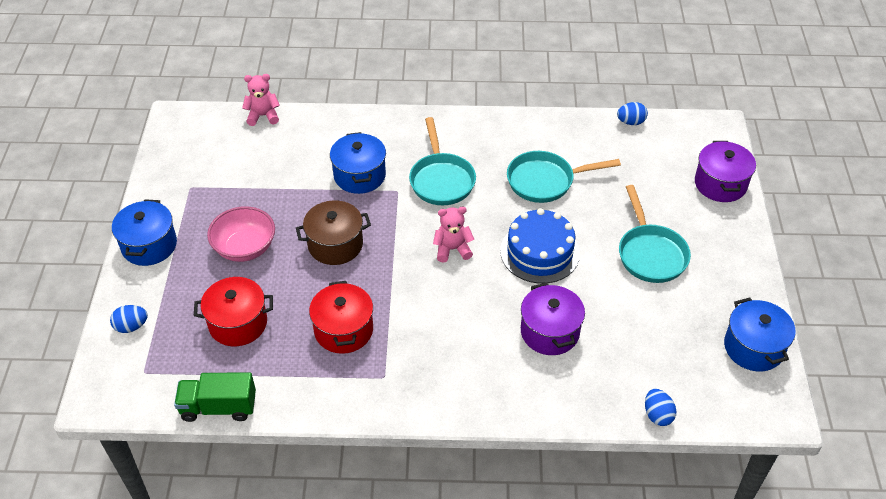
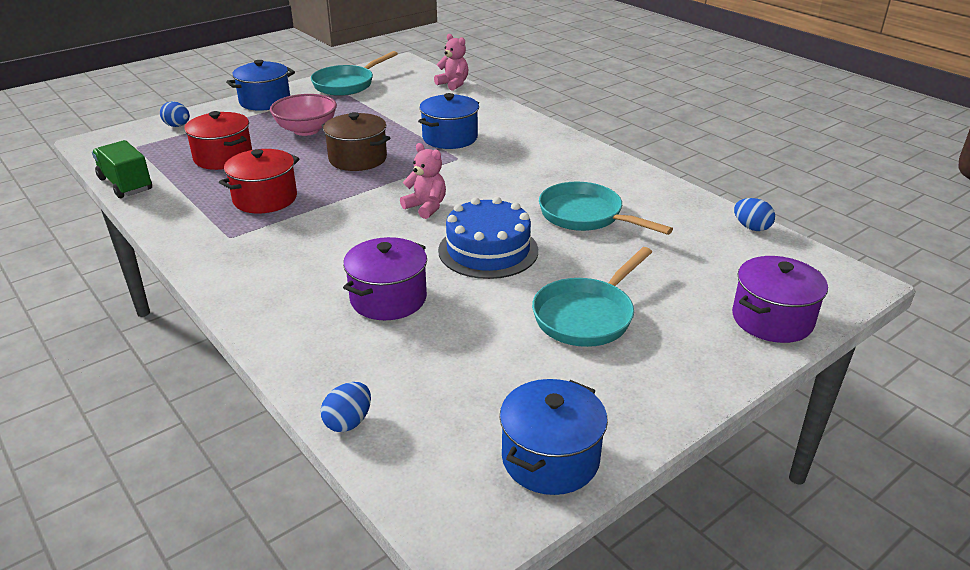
camera: 50 degrees right, 15 degrees down
(441, 180) = (502, 170): turquoise pan -> turquoise pan (347, 84)

